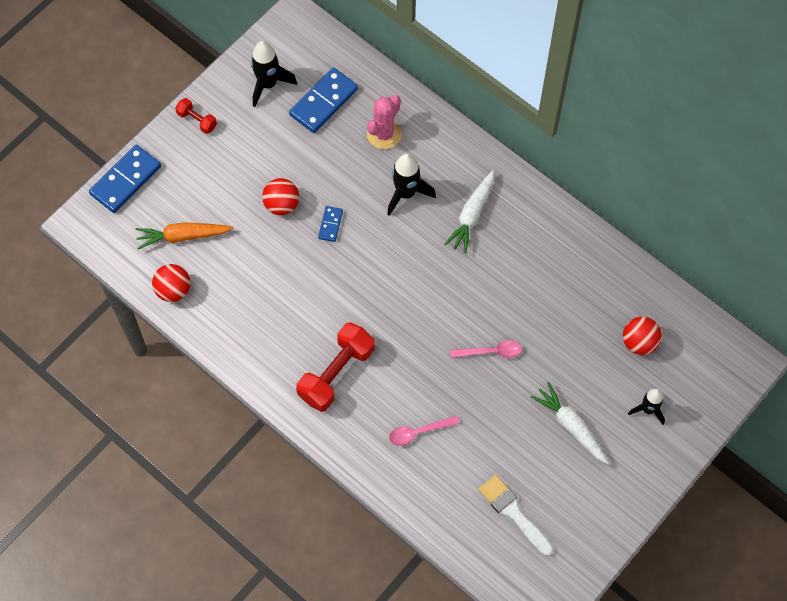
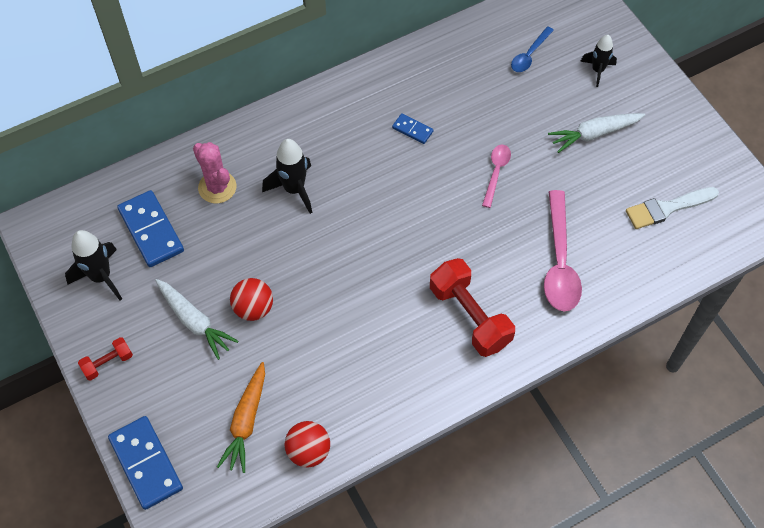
camera: 70 degrees left, 5 degrees down
(330, 224) = (298, 269): blue domino -> blue domino (412, 130)
(418, 432) = (559, 262): pink spoon -> pink spoon, size x1.82
(472, 215) = (343, 141): white carrot -> white carrot (194, 321)
(639, 342) = (529, 55): red ball -> blue spoon

